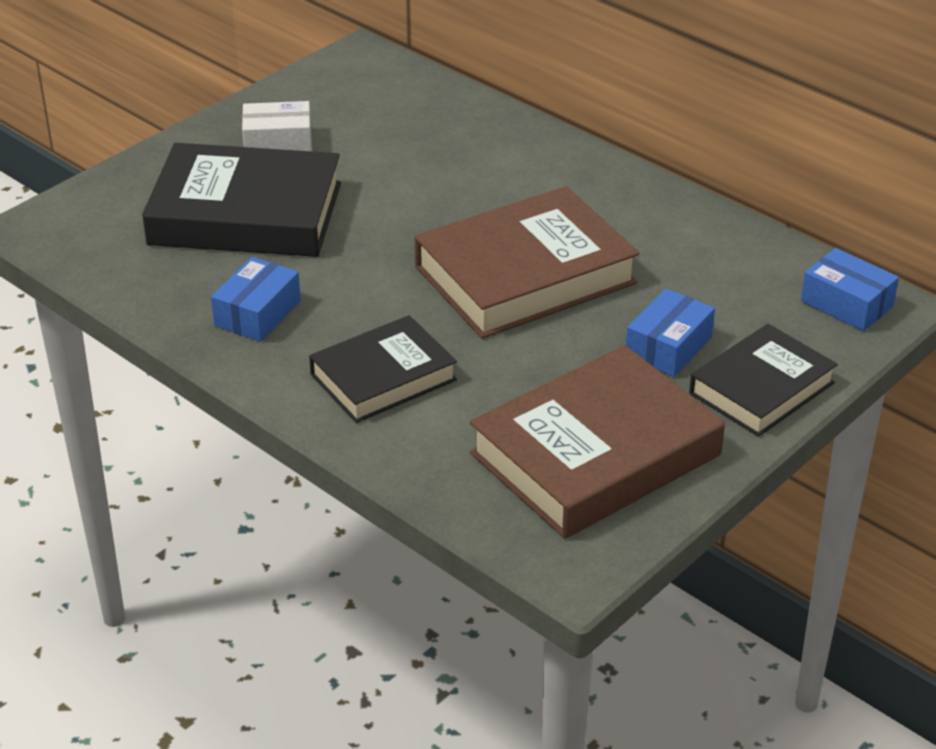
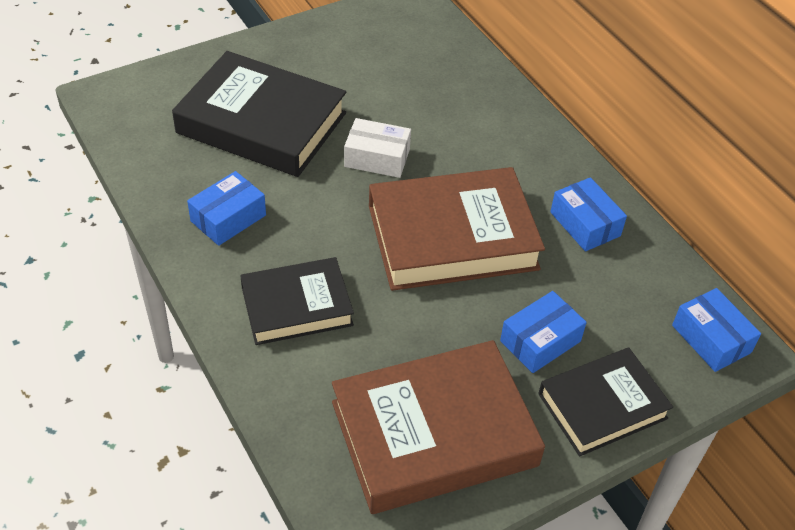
camera: 15 degrees right, 10 degrees up
(278, 143) = (315, 64): white box -> white box (377, 158)
(665, 231) = (585, 224): none -> blue box

